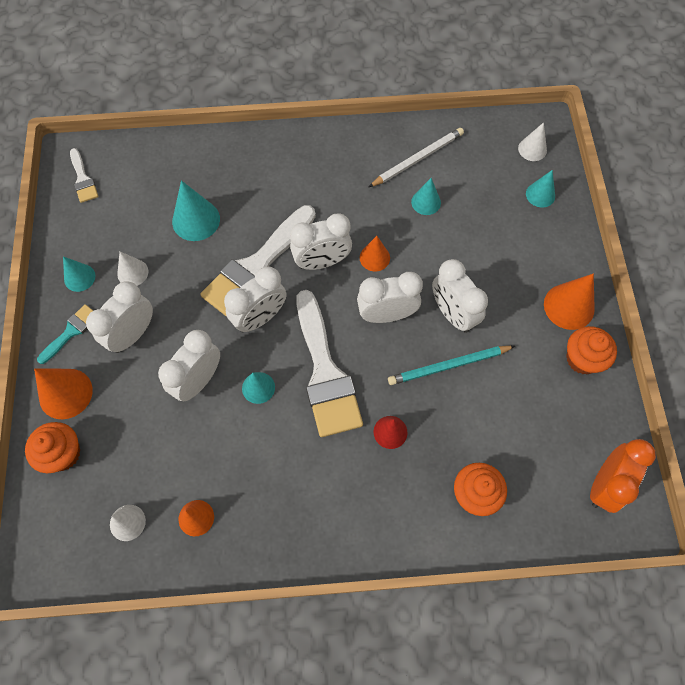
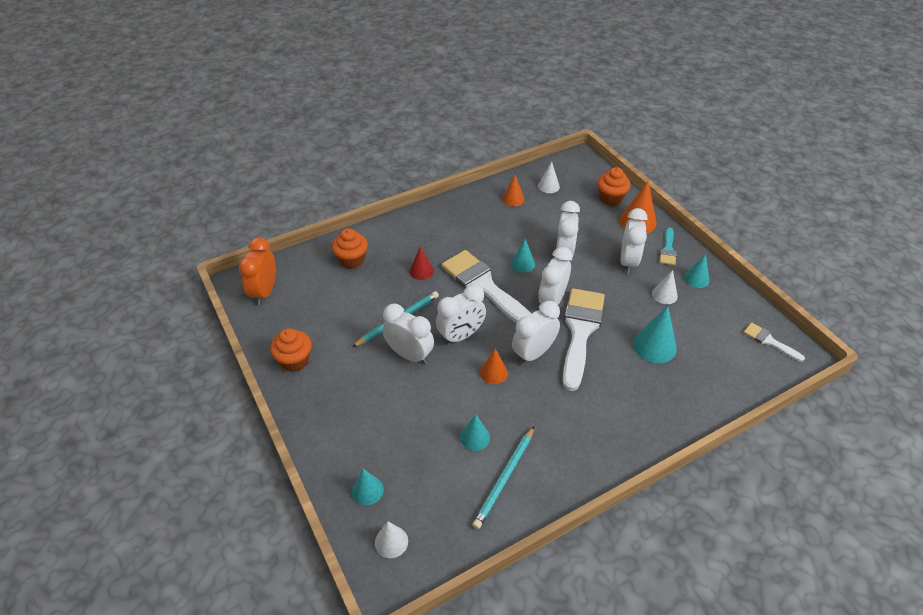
camera: 155 degrees right, 20 degrees down
(417, 159) = (505, 478): white pencil -> turquoise pencil
(569, 306) = (314, 395): orange cone -> none

